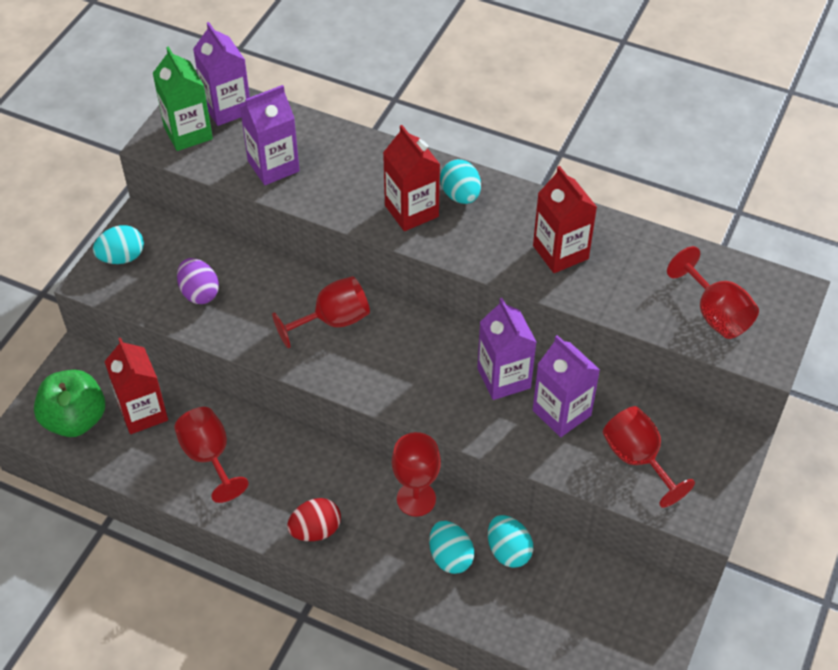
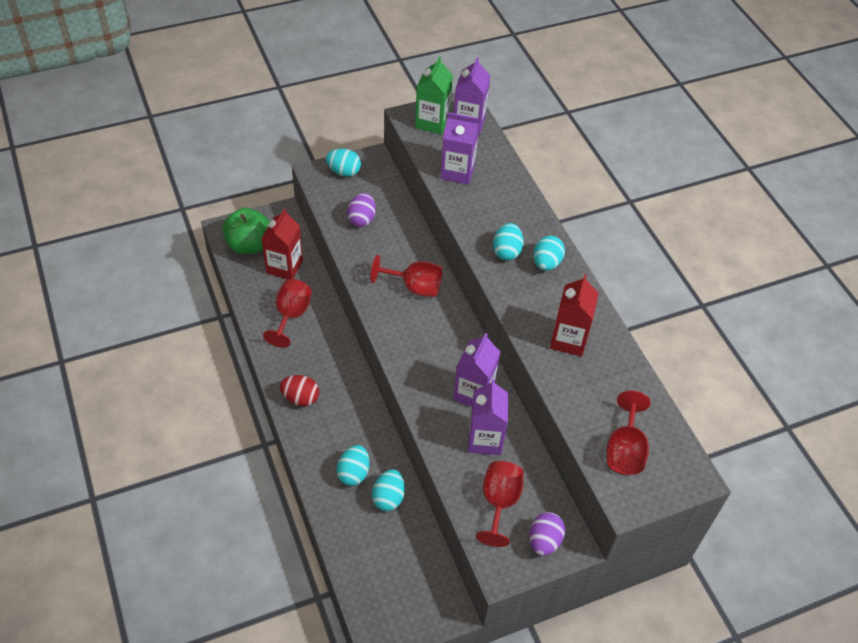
camera: 40 degrees right, 0 degrees up
(411, 211) = (506, 251): red carton -> turquoise egg
(416, 499) = (371, 426): red goblet -> none
(710, 460) = (544, 541): none -> purple egg

